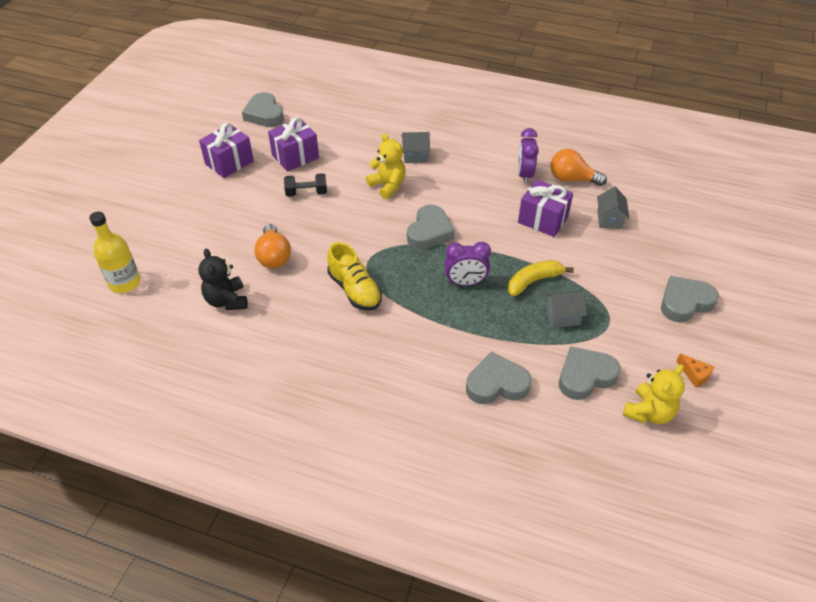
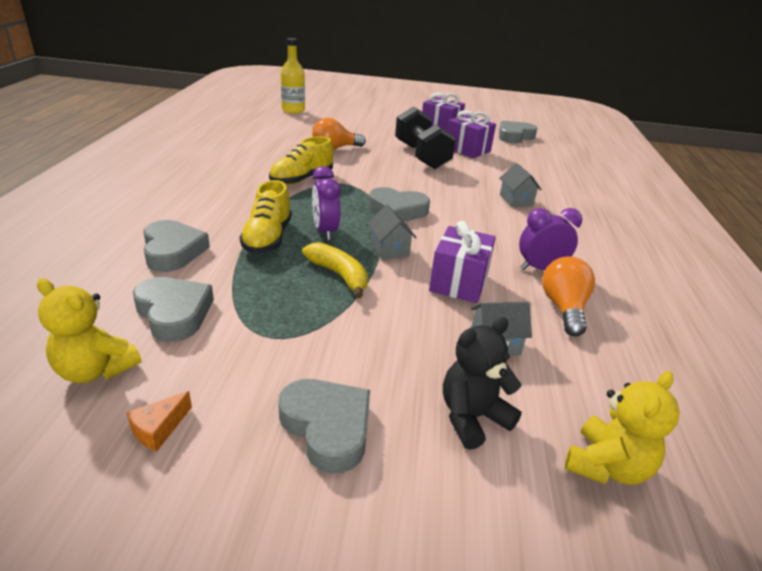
camera: 75 degrees right, 15 degrees down
(227, 300) = (280, 137): black teddy bear -> black teddy bear (472, 417)
(306, 193) = (421, 156): black dumbbell -> black dumbbell, size x1.91
(388, 185) = (456, 188): yellow teddy bear -> yellow teddy bear (606, 466)
(476, 320) = (268, 238): none -> yellow shoe
(562, 317) = (279, 296): grey house -> grey house (389, 249)

